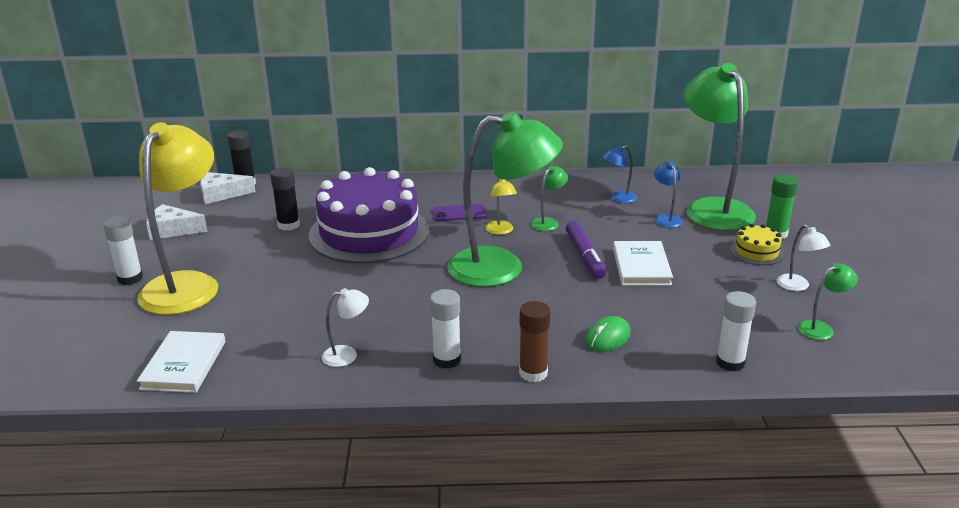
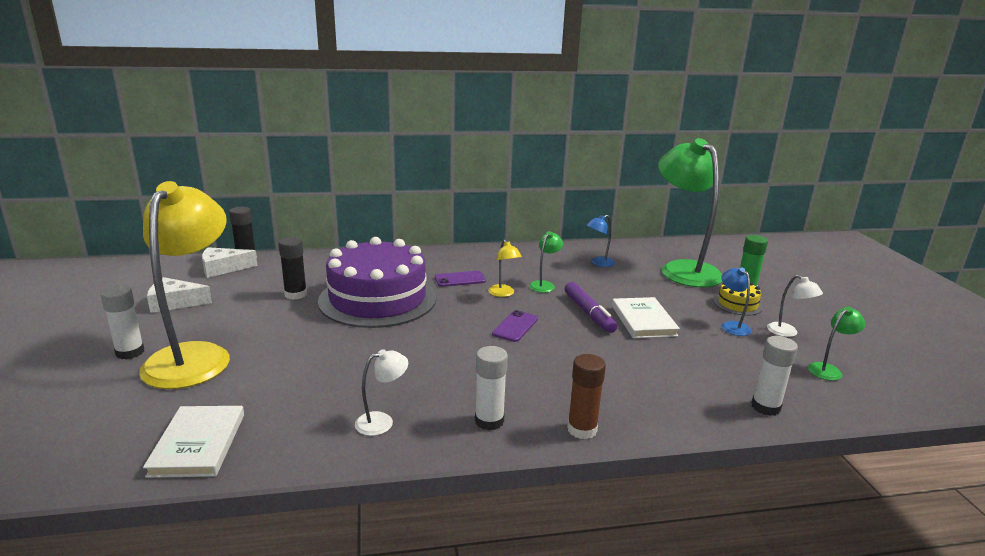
camera: 10 degrees left, 5 degrees down
(502, 267) = (515, 326): green lamp -> purple phone
(607, 337) = (640, 388): green mouse -> none
(666, 218) = (647, 279): blue lamp -> blue lamp (731, 326)

